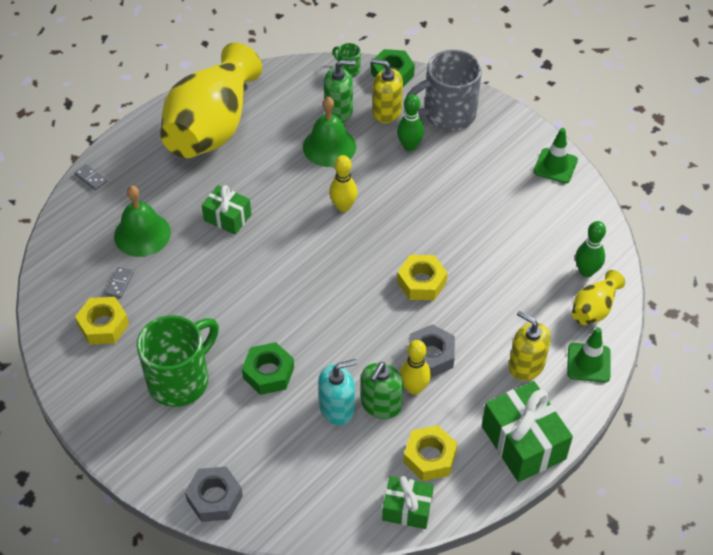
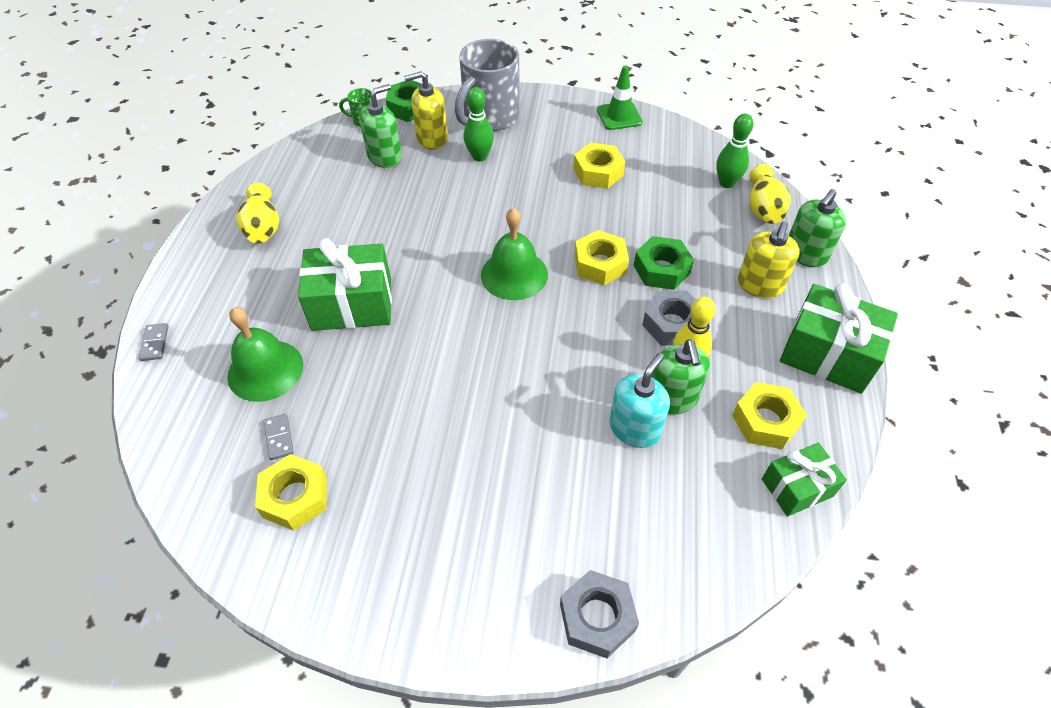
camera: 35 degrees left, 0 degrees up
(91, 178) = (155, 343): grey domino -> grey domino turned 75 degrees clockwise
(180, 380) = (441, 503): green mug -> none
(212, 127) = (263, 228): yellow vase -> yellow vase, size x0.44
(227, 217) = (352, 304): green gift -> green gift, size x1.65
(268, 373) = (532, 436): green nut -> green nut (661, 269)
(329, 146) = (403, 191): green bell -> green bell (514, 274)
(343, 206) = (464, 235): yellow bowling pin -> none
(490, 207) = (598, 172): none -> yellow nut
(526, 365) = (760, 285): yellow soap dispenser -> yellow soap dispenser turned 75 degrees counterclockwise
(588, 363) = (805, 254): green traffic cone -> green soap dispenser

